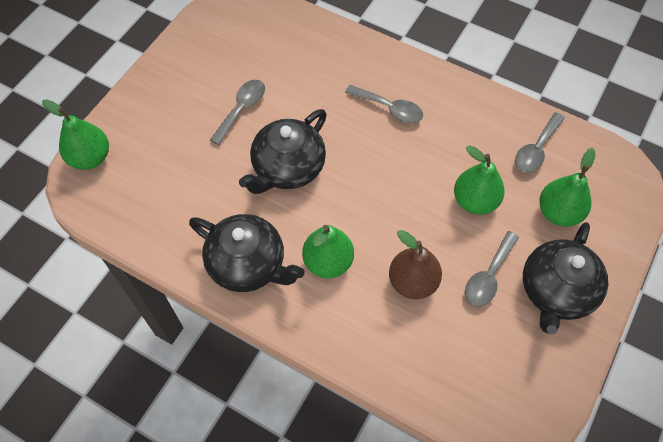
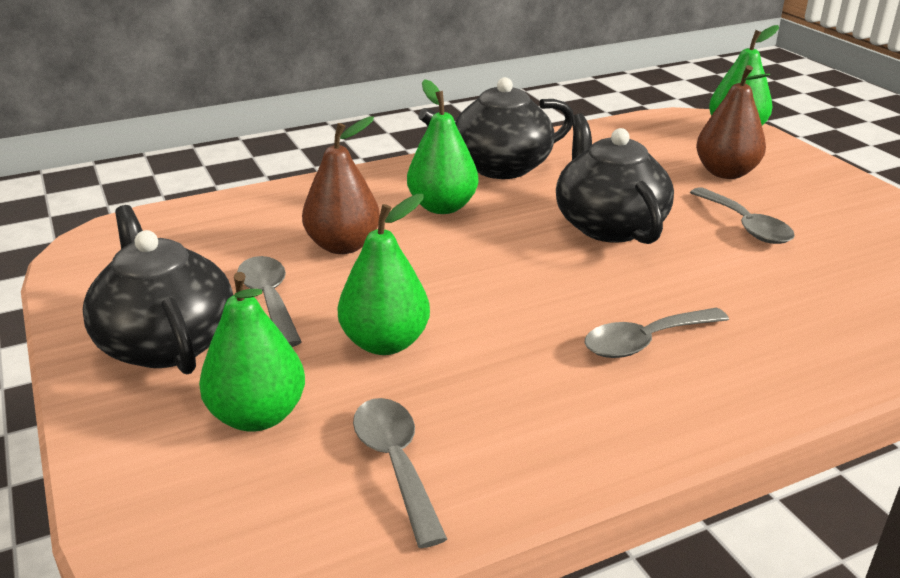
camera: 125 degrees right, 30 degrees down
(171, 140) = (725, 173): none -> brown pear

